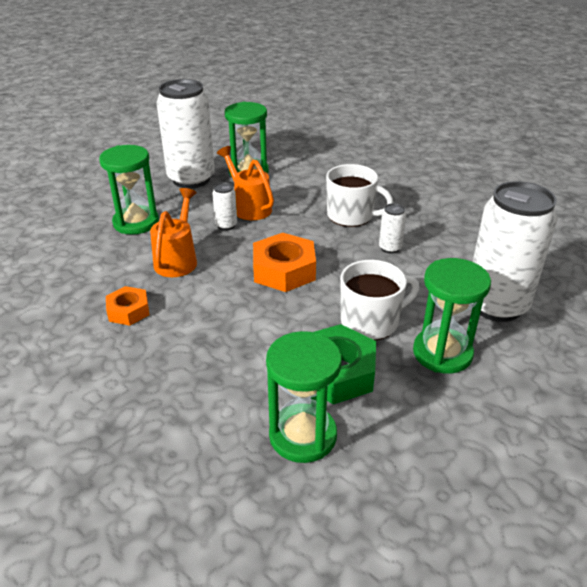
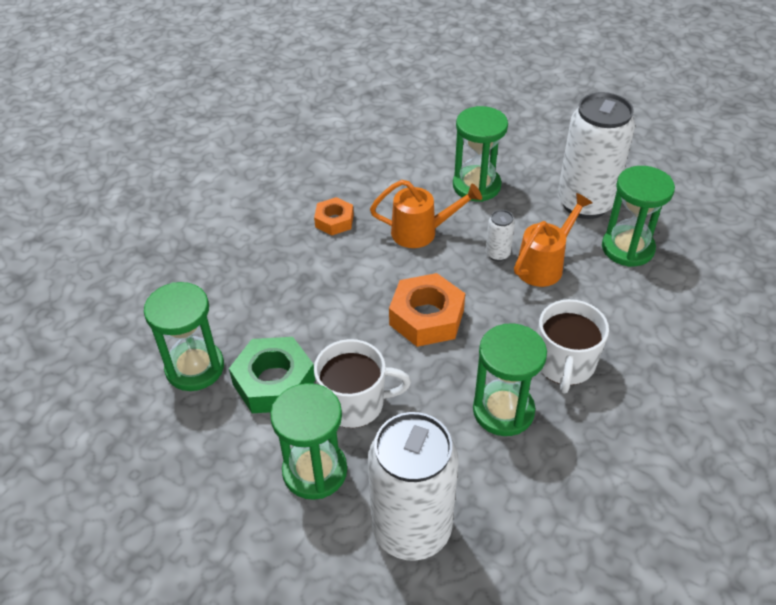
camera: 80 degrees right, 10 degrees up
(371, 322) = (354, 403): white mug -> white mug turned 60 degrees counterclockwise
(390, 248) = (503, 411): white can -> green hourglass

